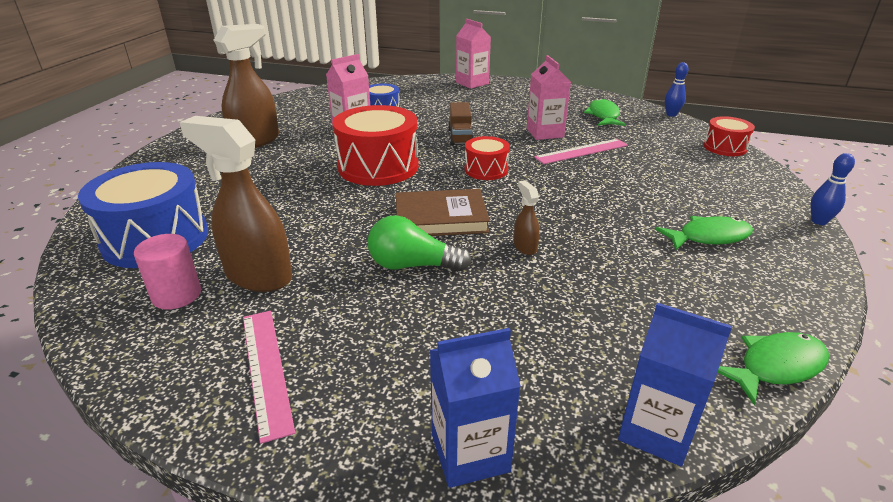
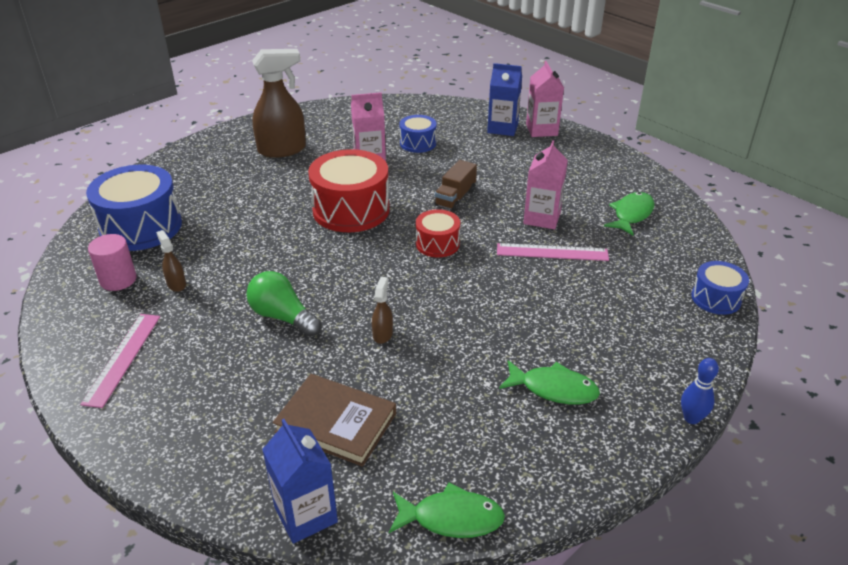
camera: 30 degrees right, 5 degrees up
(258, 276) = (176, 284): brown spray bottle -> brown spray bottle, size x0.45
(440, 218) = (347, 281): brown book -> brown book (336, 423)
(470, 453) = (181, 468): blue carton -> blue carton (502, 128)
(671, 114) = (713, 236): blue bowling pin -> none
(725, 147) = (716, 298): red drum -> blue drum

